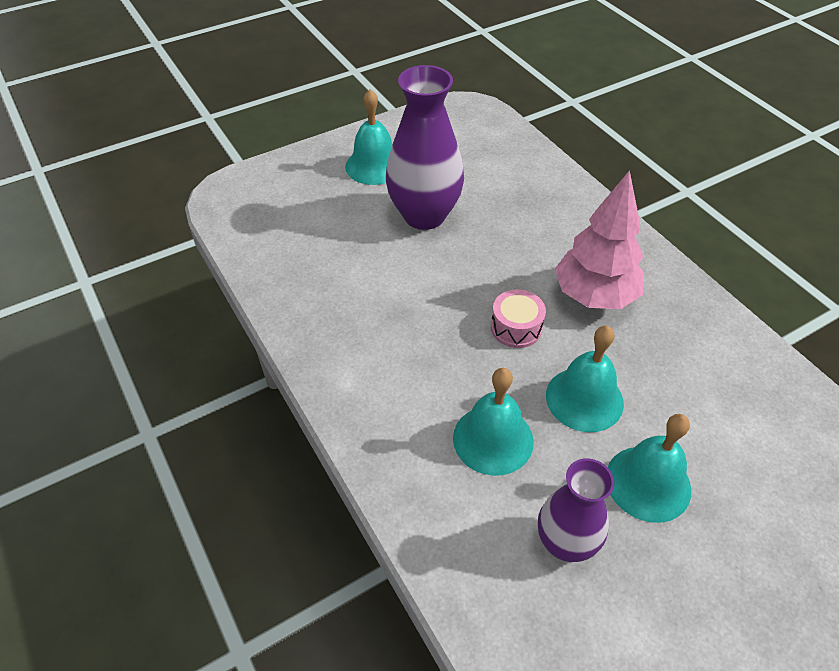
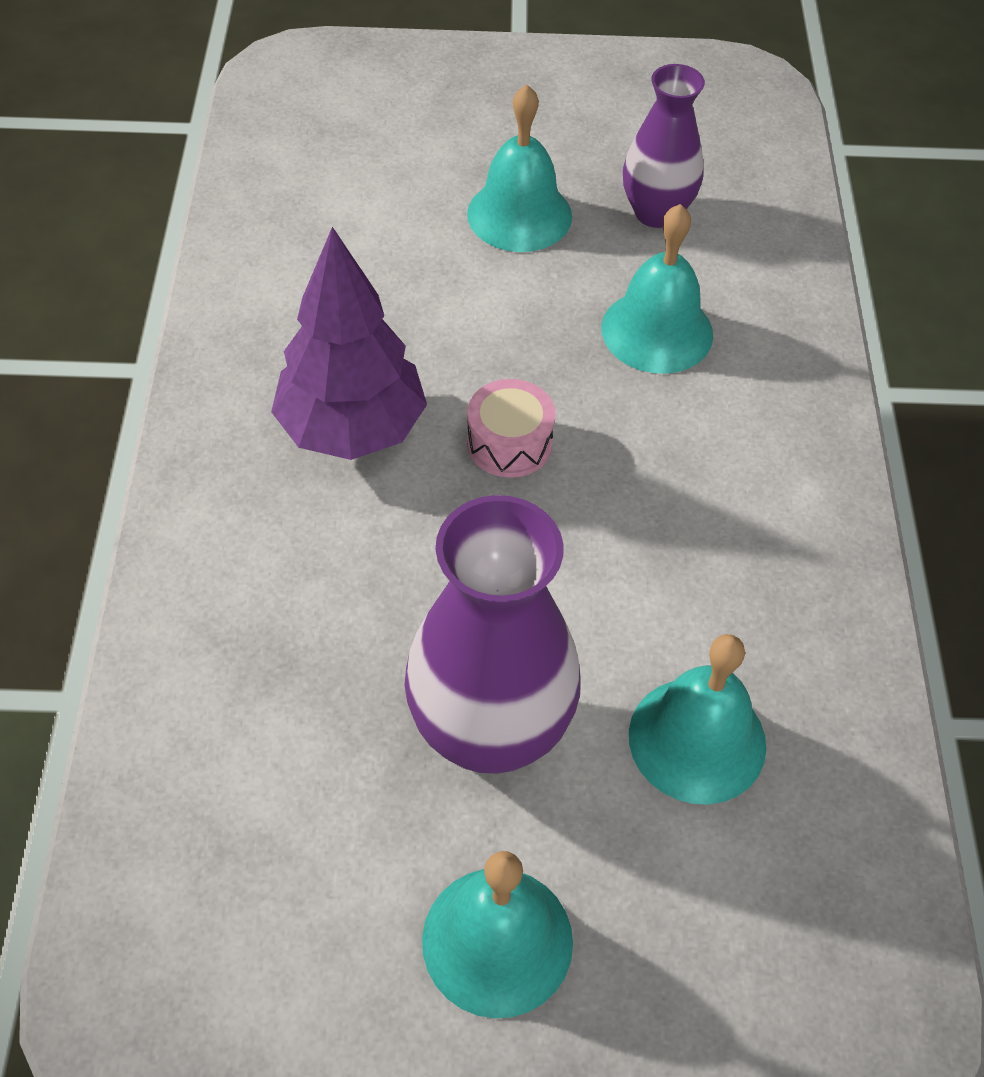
camera: 150 degrees left, 5 degrees up
(584, 399) = (505, 317): turquoise bell -> turquoise bell (697, 740)
(594, 296) = (352, 429): pink tree -> purple tree

